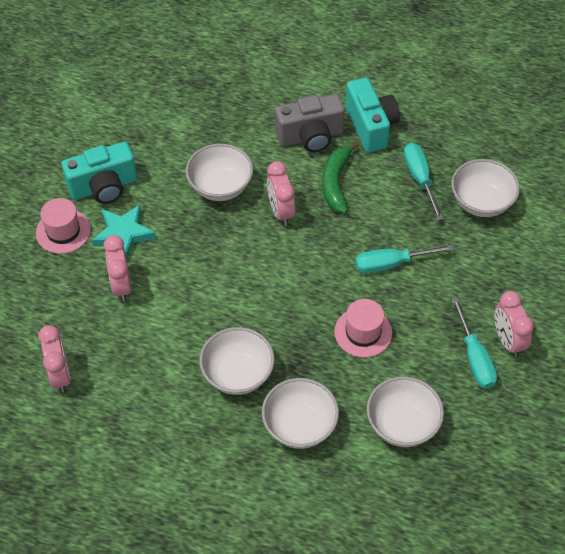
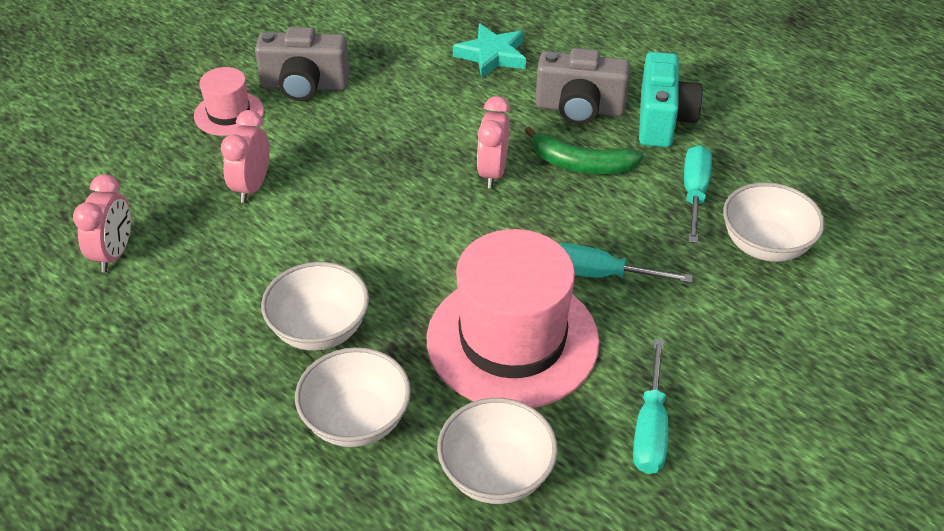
camera: 25 degrees right, 10 degrees down
(104, 187) = (304, 86): turquoise camera -> grey camera
(124, 234) = (293, 137): turquoise star -> turquoise star (492, 55)
(220, 187) = (437, 126): white bowl -> none
(336, 183) = (581, 164): green banana -> green banana turned 105 degrees counterclockwise
(363, 332) = (512, 340): pink hat -> pink hat, size x2.04
(507, 340) = (712, 424): pink clock -> none

